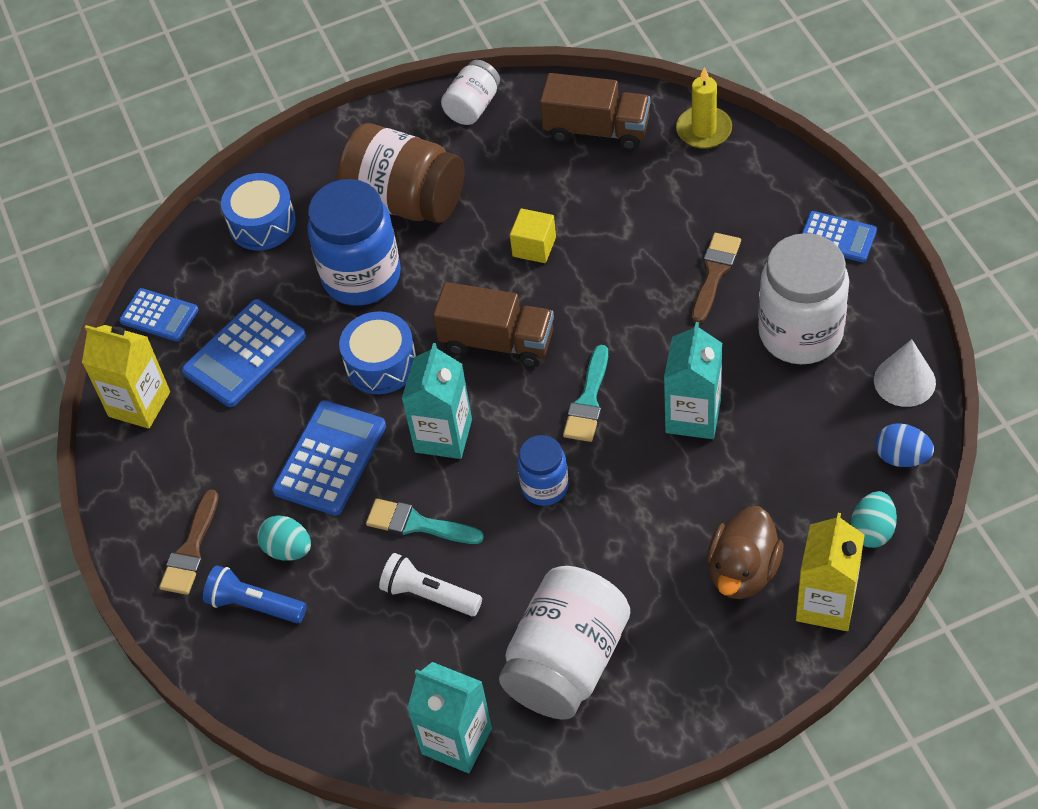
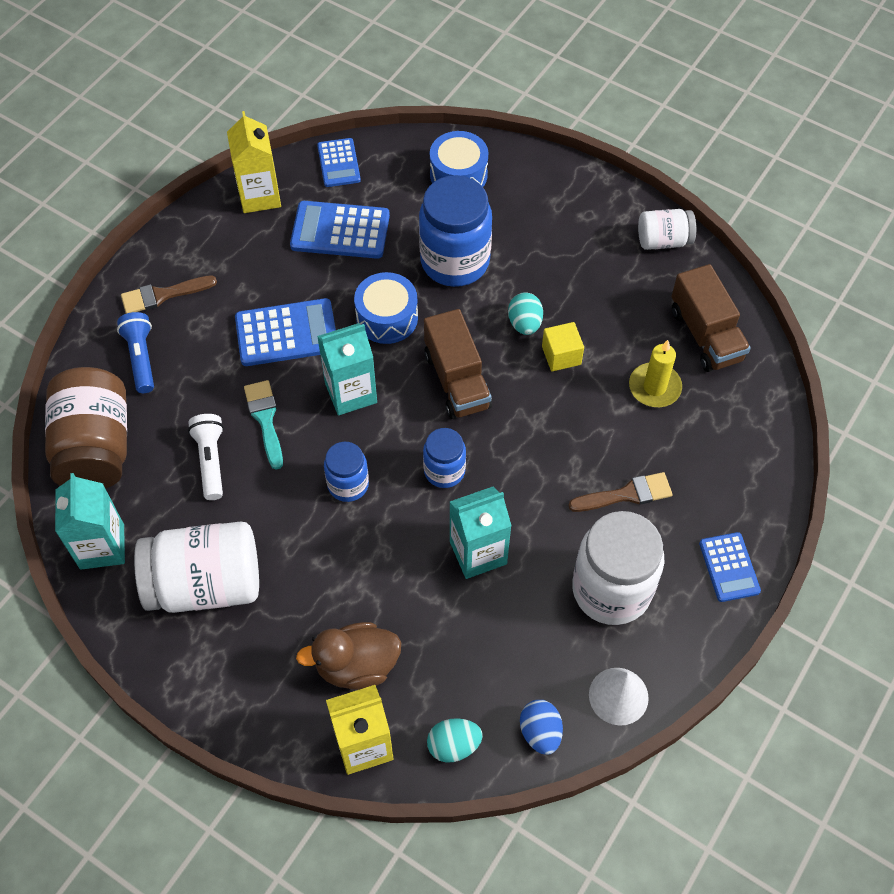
camera: 50 degrees right, 5 degrees up
(288, 549) = (197, 351): turquoise egg -> turquoise egg (524, 324)
(405, 200) = (543, 248): brown jar -> brown jar (96, 447)
(588, 400) = (444, 471): turquoise brush -> blue jar
(704, 130) = (764, 409): yellow candle -> yellow candle (654, 387)

